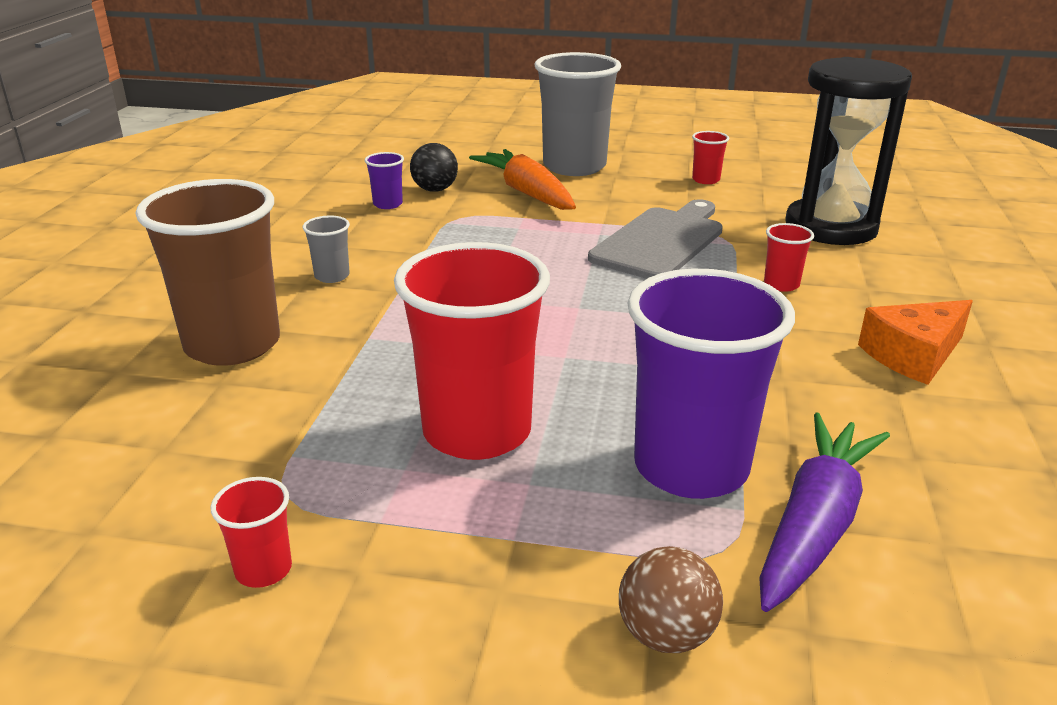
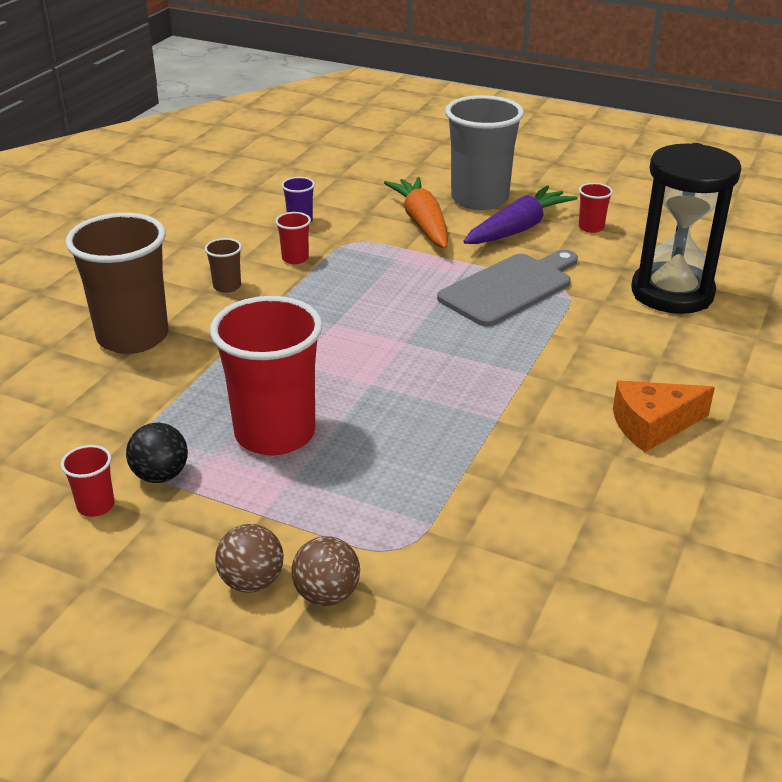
camera: 15 degrees right, 5 degrees up
(332, 276) = (227, 286): grey cup -> brown cup
(435, 190) = (345, 210): black ball -> black ball (160, 475)
(549, 638) = (252, 581): none -> brown ball
(691, 467) = (413, 486): purple cup -> none
(781, 284) = (586, 344): red cup -> red cup (295, 258)
(814, 525) = (475, 543): purple carrot -> purple carrot (518, 229)

